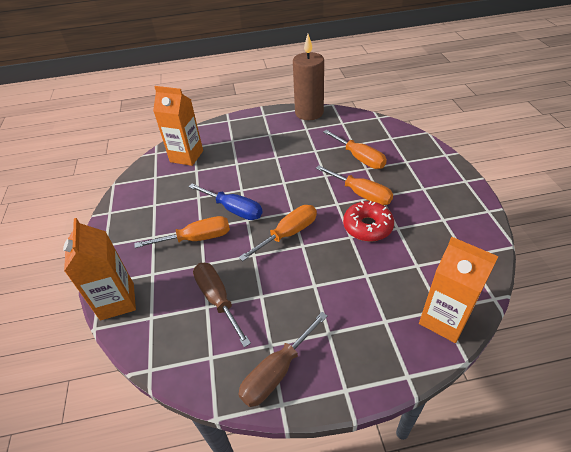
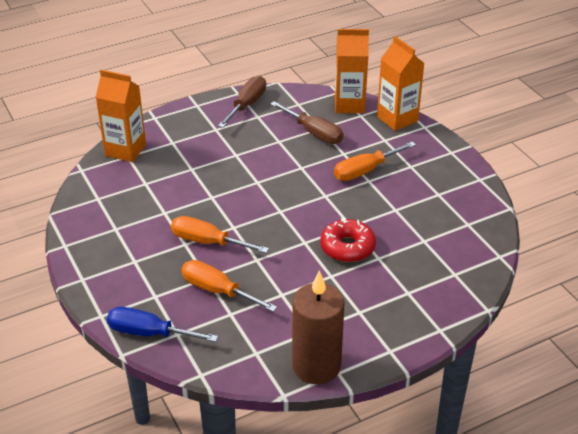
camera: 160 degrees right, 5 degrees down
(186, 156) = (452, 257): orange carton -> orange carton (349, 105)
(234, 210) = (345, 202): blue screwdriver -> blue screwdriver (149, 333)
(288, 234) = (275, 189): orange screwdriver -> none
(367, 226) = (195, 208): red donut -> red donut (347, 247)

